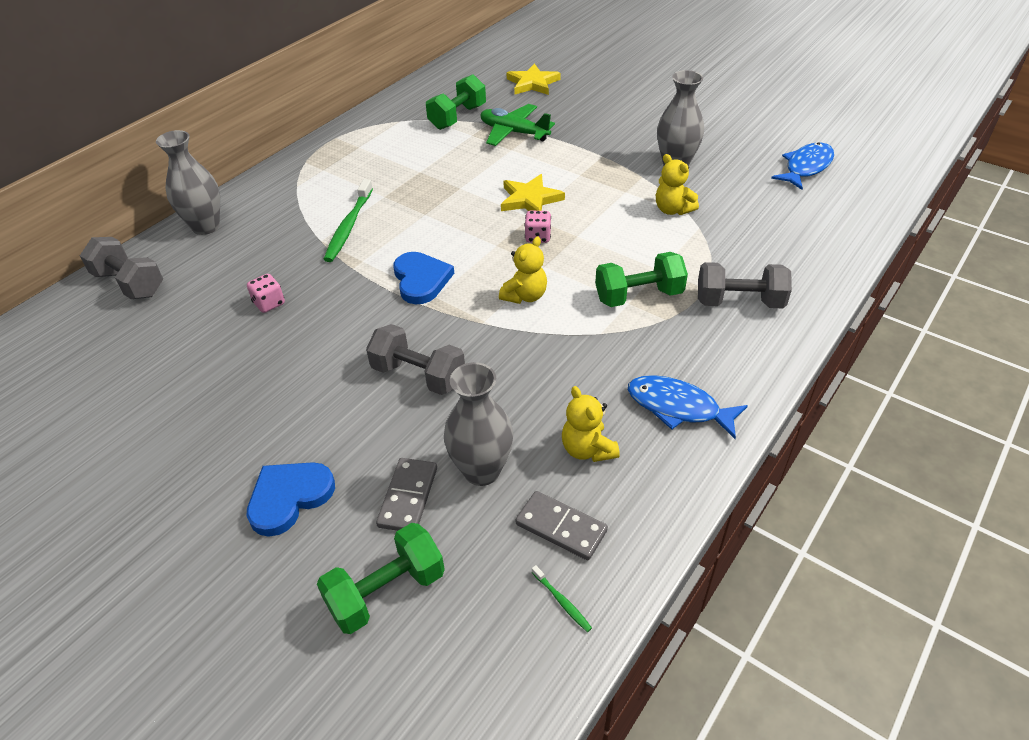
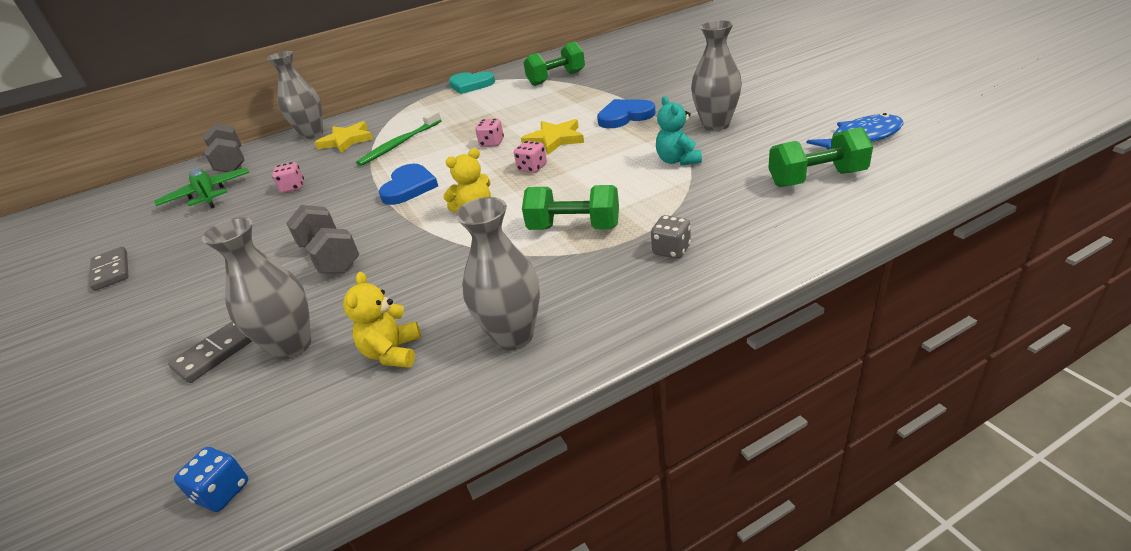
camera: 30 degrees right, 10 degrees down
(289, 497) = (149, 327): blue heart -> blue heart (625, 116)
(356, 133) = (471, 85): none -> turquoise heart
(386, 592) = (118, 426): green dumbbell -> green dumbbell (816, 179)
(463, 212) = (492, 143): none -> pink dice
(514, 132) = (591, 91): green plane -> green plane (207, 195)
(533, 83) = (641, 58): yellow star -> yellow star (346, 140)
(561, 527) = (297, 418): grey domino -> grey domino (111, 271)
(562, 602) = (222, 492): green toothbrush -> blue dice
(672, 210) = (677, 160): yellow teddy bear -> turquoise teddy bear
(678, 407) = (513, 336): blue fish -> grey vase
(739, 302) = (671, 250): grey dumbbell -> grey dice

